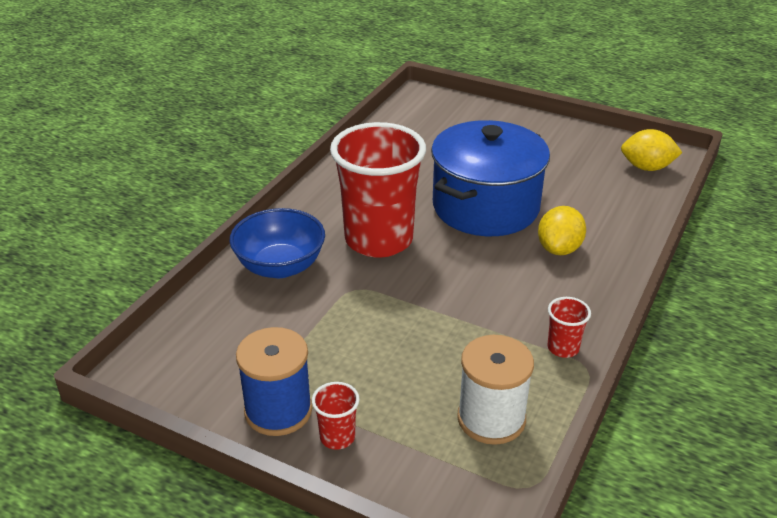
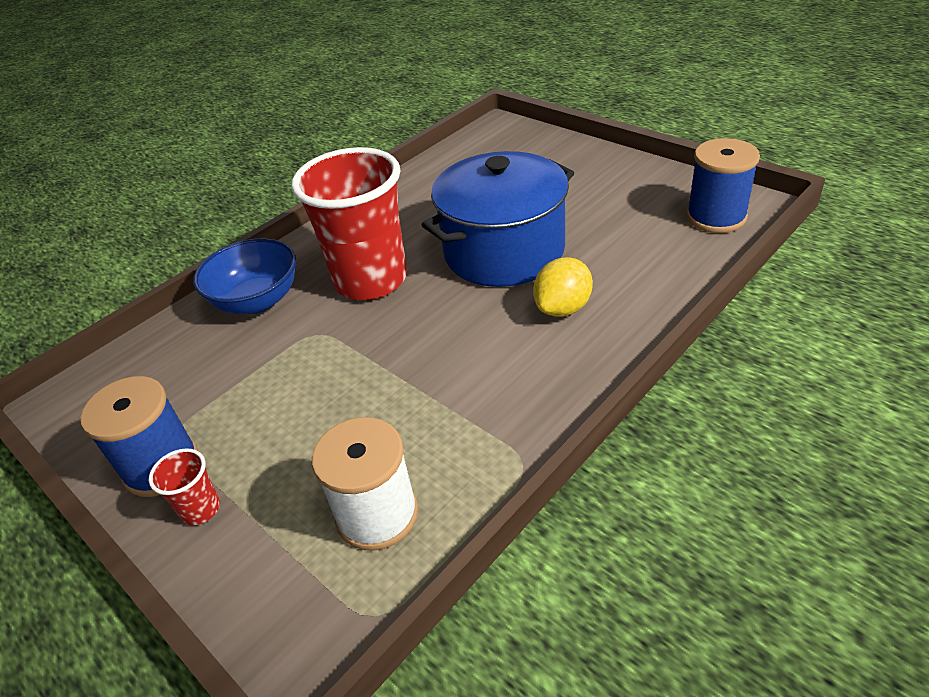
camera: 20 degrees right, 5 degrees up
(563, 348) = (507, 434): red cup -> none
(647, 167) = (716, 217): yellow lemon -> blue spool

